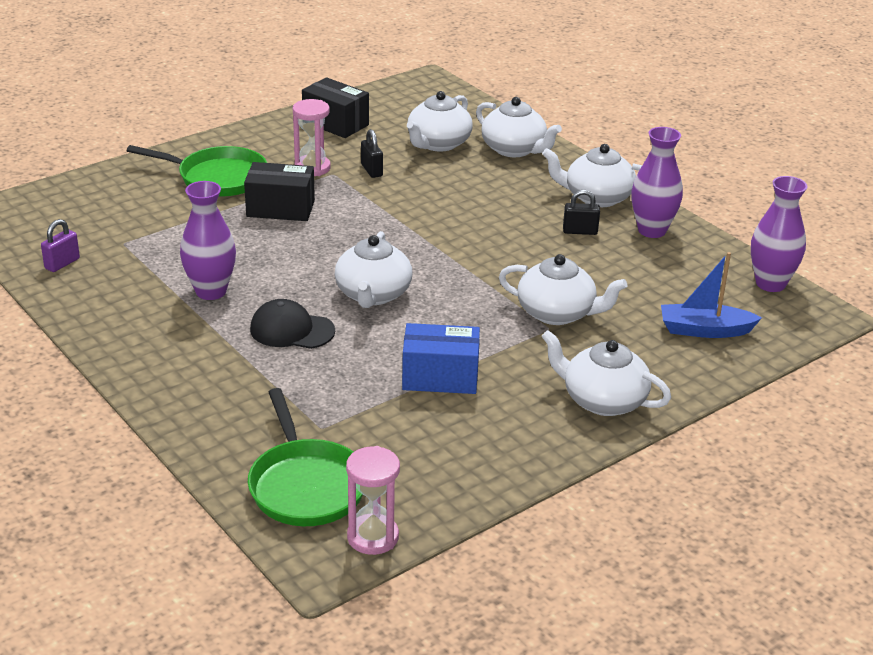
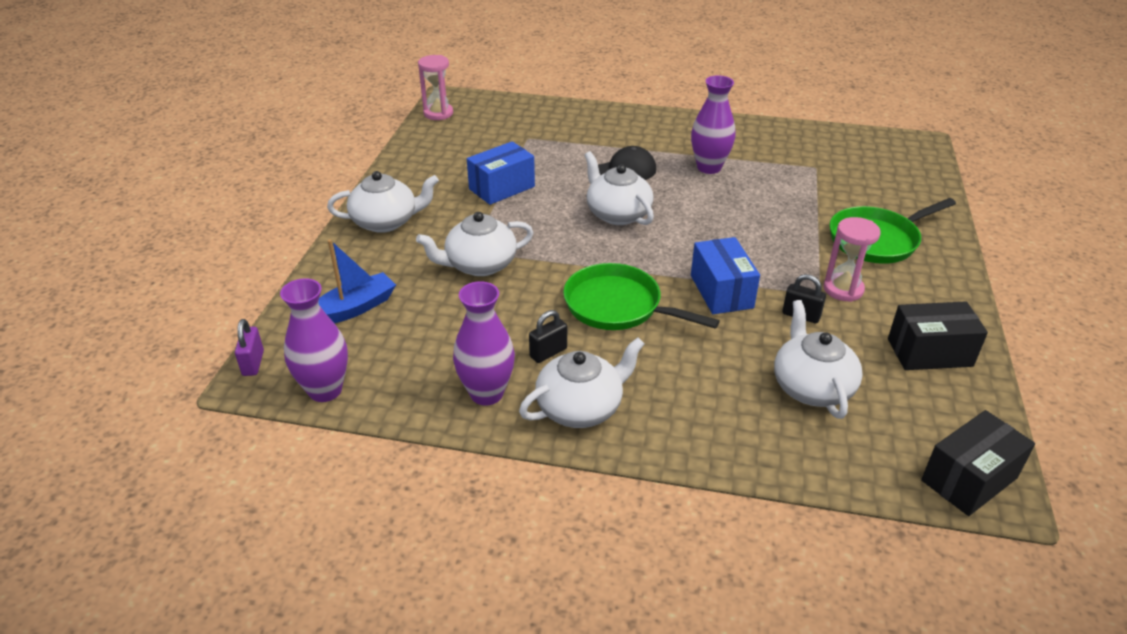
camera: 140 degrees right, 5 degrees up
(62, 263) = (814, 141): purple padlock -> purple padlock (253, 363)
(280, 208) = (787, 240): black box -> black box (969, 479)
(306, 485) = (497, 116): green pan -> green pan (618, 306)
(397, 205) = (721, 291): none -> blue box
(514, 149) = (739, 428): white teapot -> none

